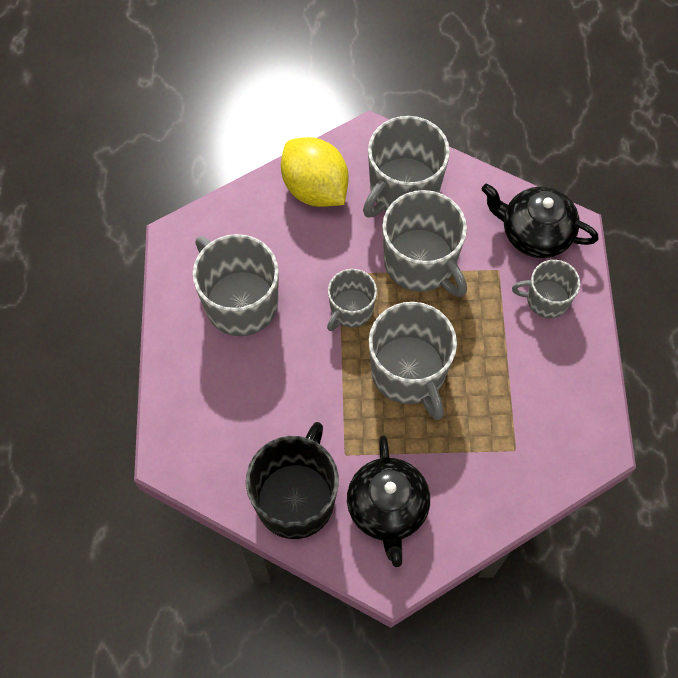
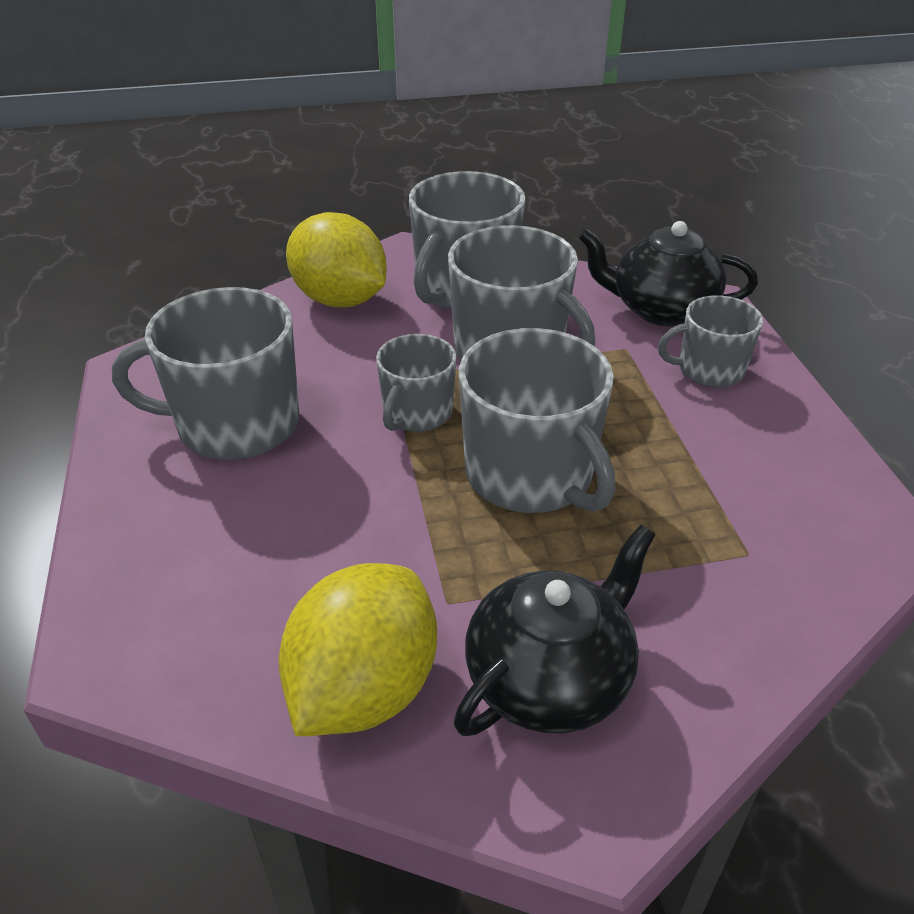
camera: 10 degrees left, 25 degrees down
(240, 302) = (235, 424): grey mug -> grey mug turned 45 degrees counterclockwise
(296, 498) = (364, 688): black mug -> yellow lemon
(387, 508) = (550, 678): black teapot -> black teapot turned 120 degrees counterclockwise

